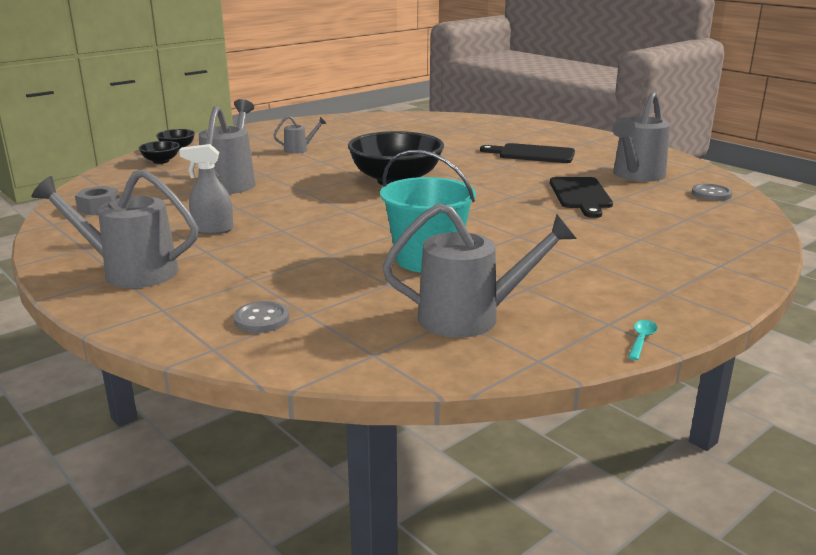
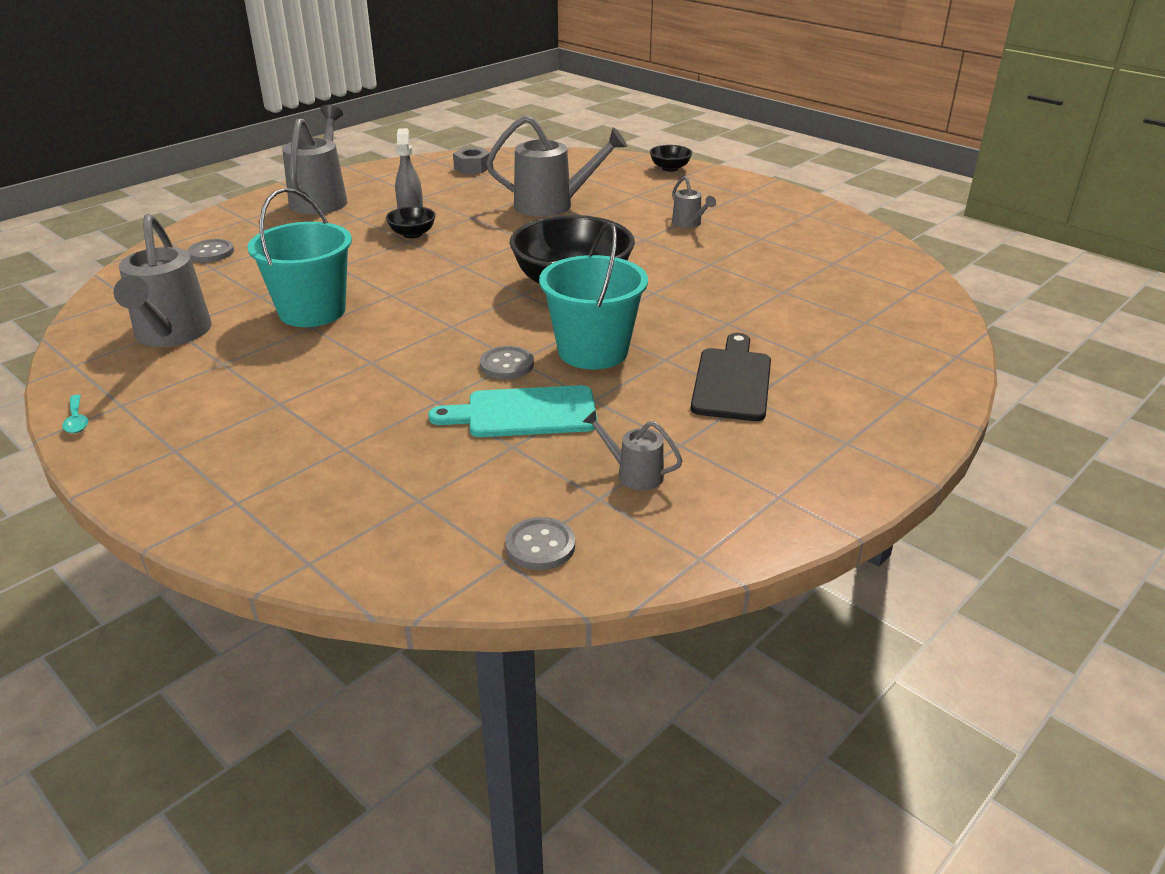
camera: 85 degrees right, 10 degrees up
(161, 161) = (619, 168): black bowl -> black bowl (412, 234)
(498, 179) = (593, 351): none -> turquoise bucket
(519, 198) = (507, 365): none -> grey button
(580, 195) = (524, 413): black cutting board -> turquoise cutting board
(635, 176) = (633, 474): grey watering can -> grey watering can, size x0.49
(641, 340) = (77, 420): turquoise spoon -> turquoise spoon turned 45 degrees clockwise

